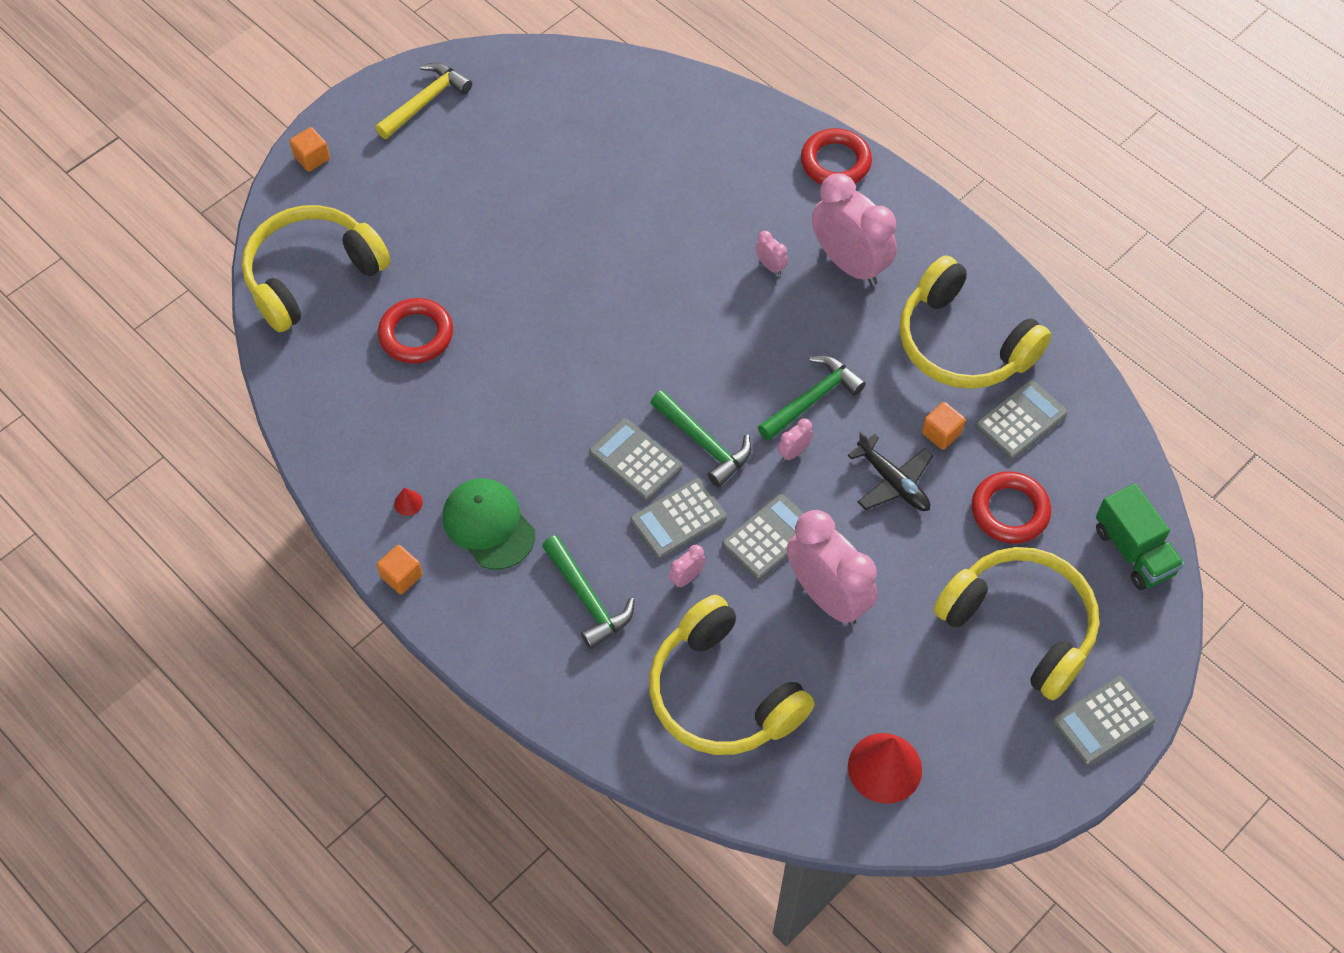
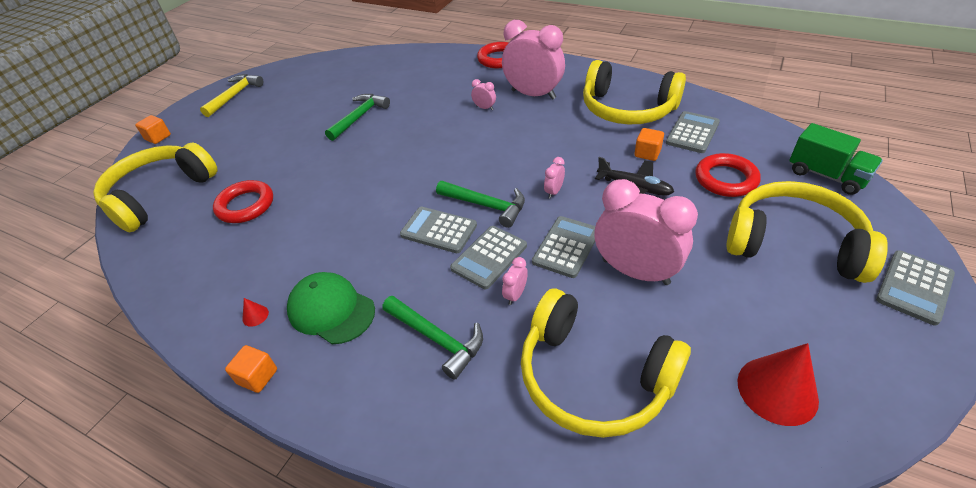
camera: 15 degrees left, 15 degrees down
(812, 399) = (549, 160): green hammer -> green hammer (359, 117)

